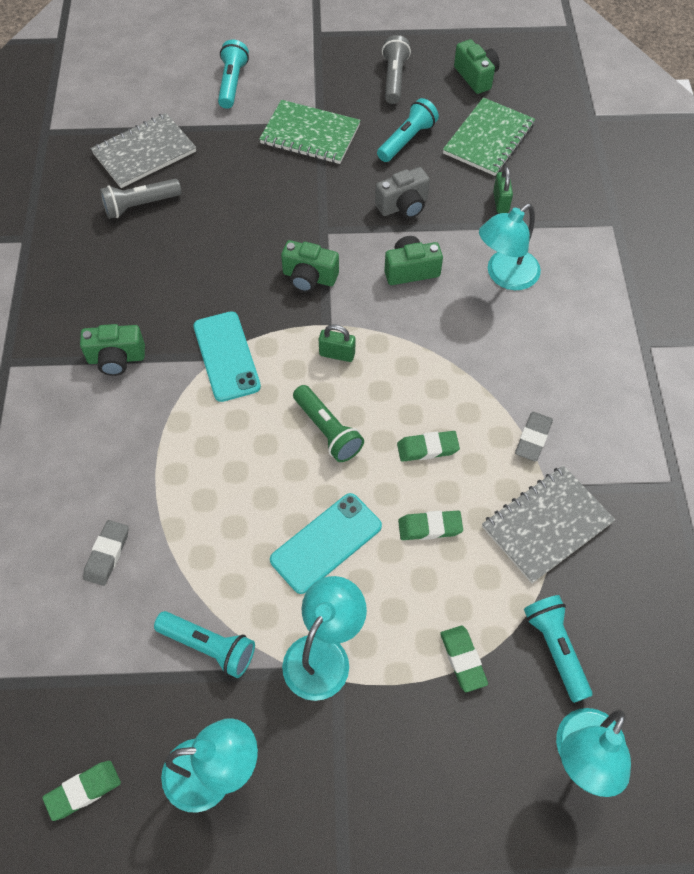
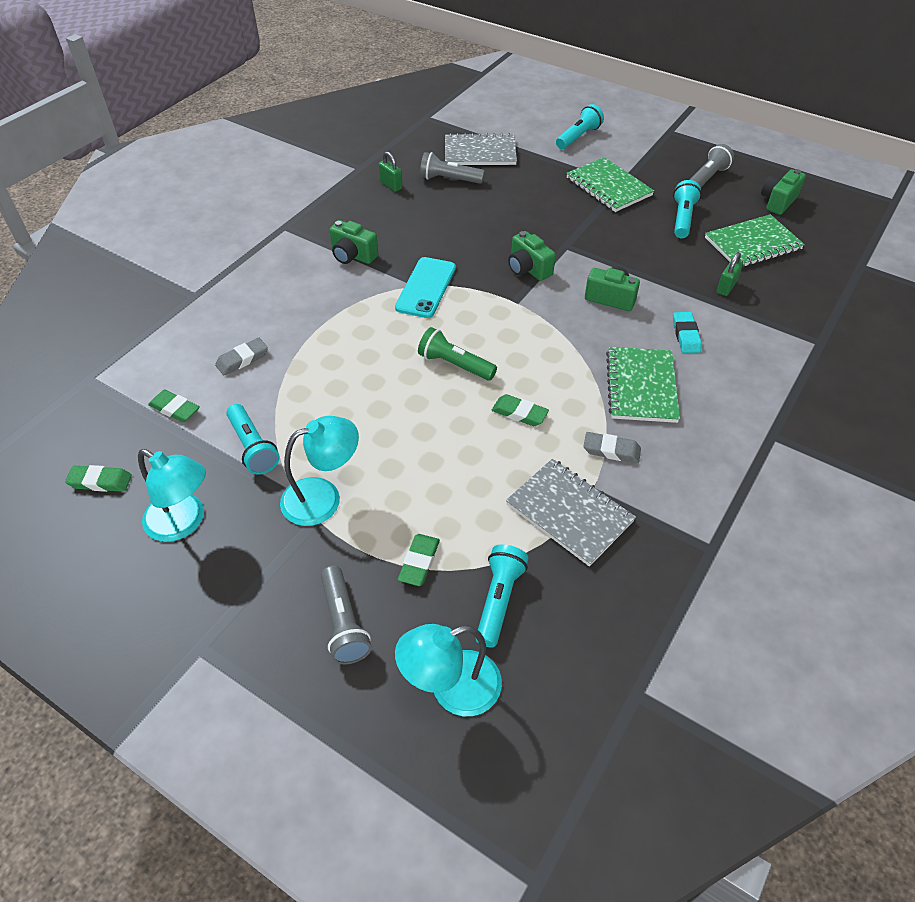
camera: 35 degrees right, 10 degrees down
(326, 543) = (389, 431): turquoise phone -> none
(327, 430) = (455, 365): green flashlight -> green flashlight turned 120 degrees clockwise
(337, 354) = (505, 323): green padlock -> green padlock (391, 185)
(403, 206) = (642, 257): grey camera -> none
(407, 140) = (682, 218): turquoise flashlight -> turquoise flashlight turned 60 degrees counterclockwise
(430, 527) = (474, 463): green eraser -> green eraser (175, 409)
(448, 764) = (344, 623): none -> grey flashlight
(476, 77) = (778, 202): green camera -> green camera turned 150 degrees counterclockwise
(505, 276) = (686, 335): turquoise lamp -> turquoise eraser
(508, 355) = (641, 386): none -> green notebook
(533, 438) = (611, 450): grey eraser -> grey eraser turned 45 degrees clockwise
(546, 525) = (569, 513): grey notebook -> grey notebook turned 45 degrees clockwise

